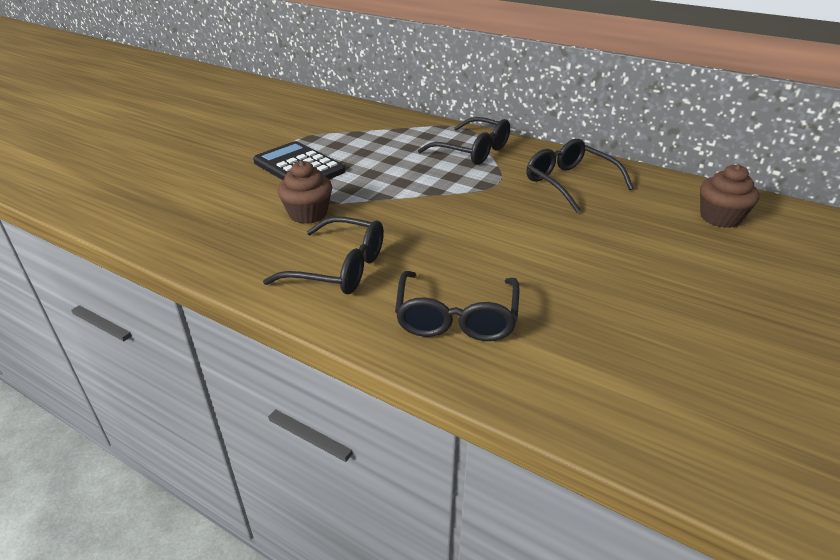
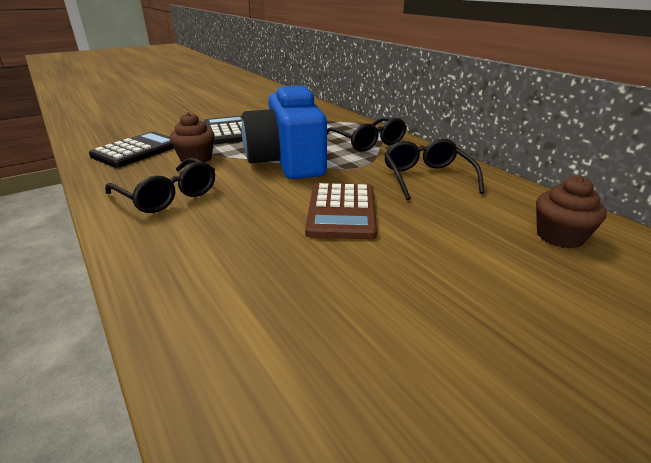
camera: 25 degrees right, 5 degrees down
(217, 220) = (137, 151): none -> black calculator
(417, 194) = (287, 161): none -> blue camera
(456, 318) = (202, 252): black glasses -> none
(533, 240) = (341, 211): none -> brown calculator

